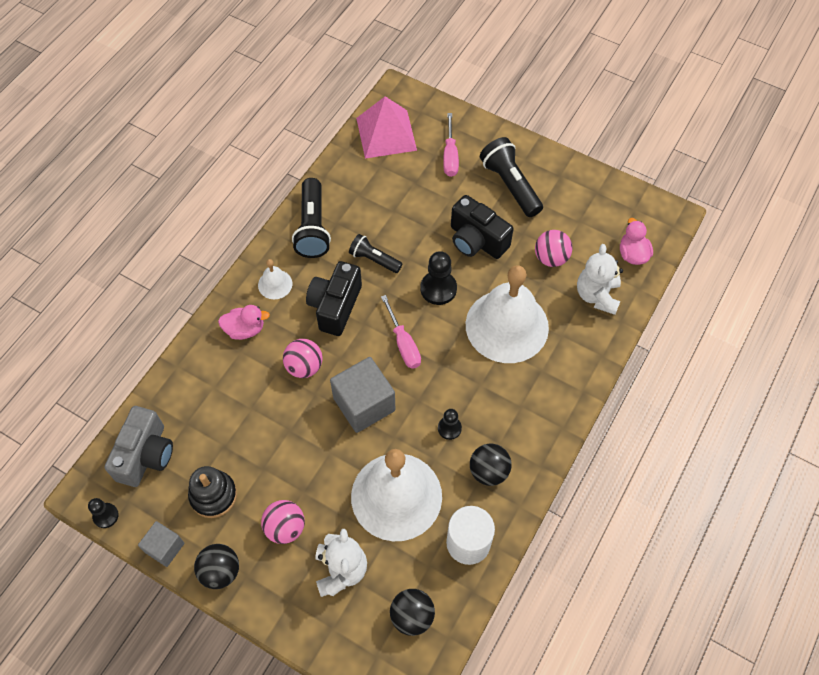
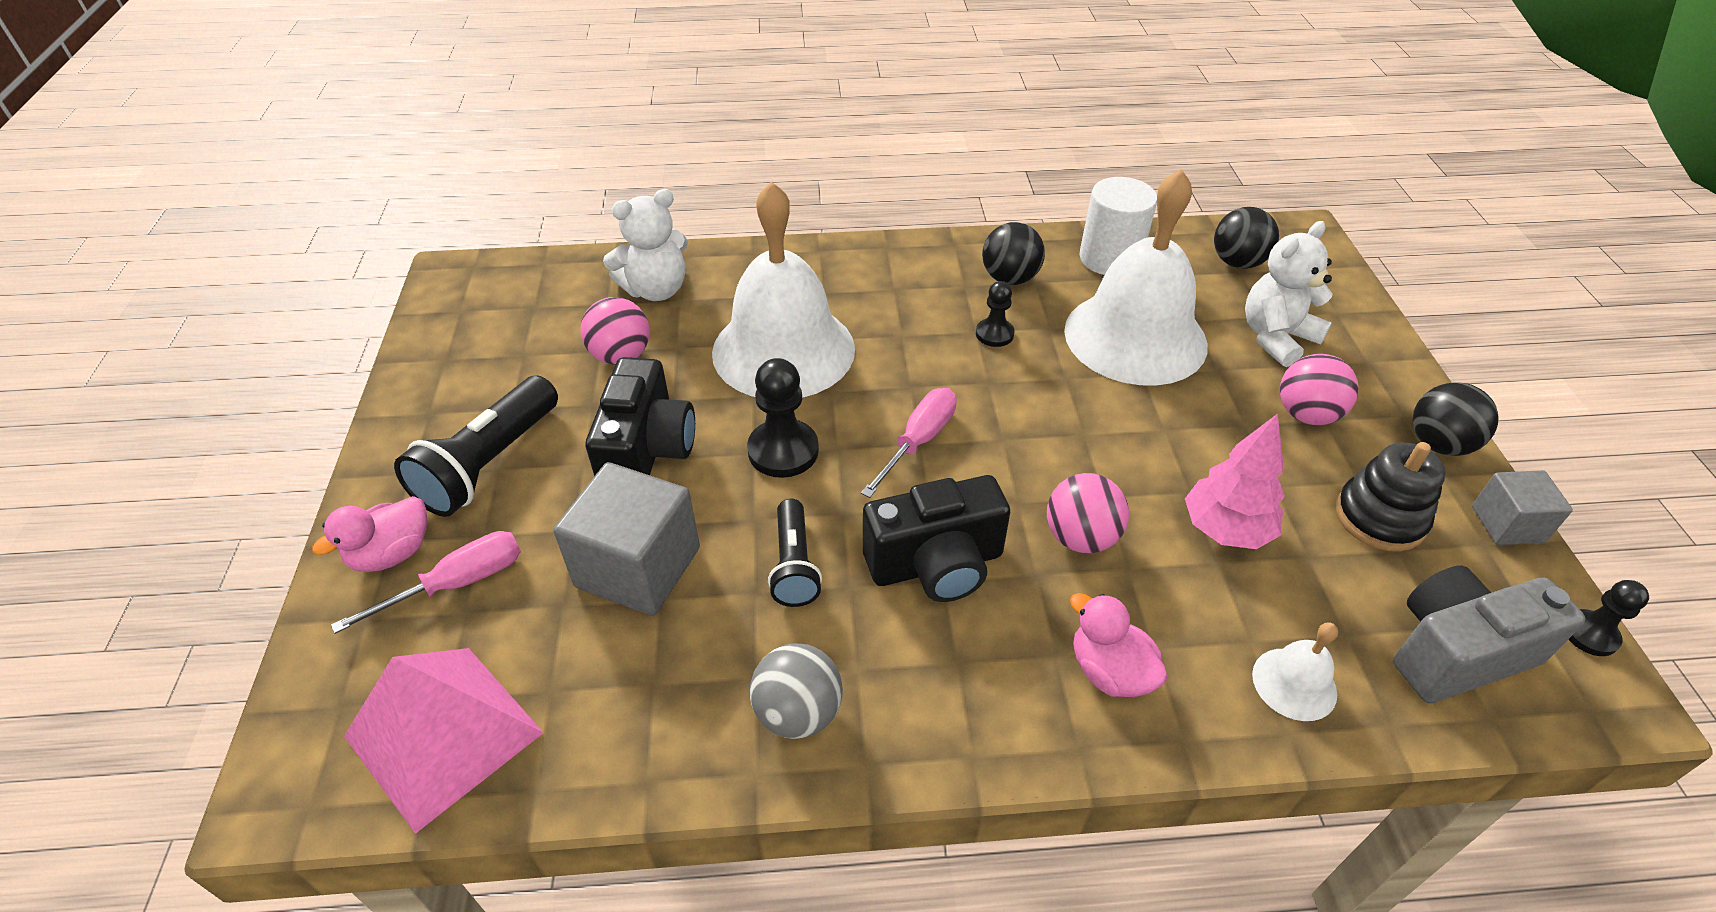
camera: 125 degrees left, 15 degrees down
(261, 425) = (1225, 529): none -> pink tree
(275, 284) = (978, 689): white bell -> white bell (1294, 683)
(312, 227) = (798, 712): black flashlight -> grey ball
(364, 404) = (1058, 432): grey cube -> grey cube (638, 567)
(632, 254) = (554, 284): pink duck -> pink duck (392, 554)

